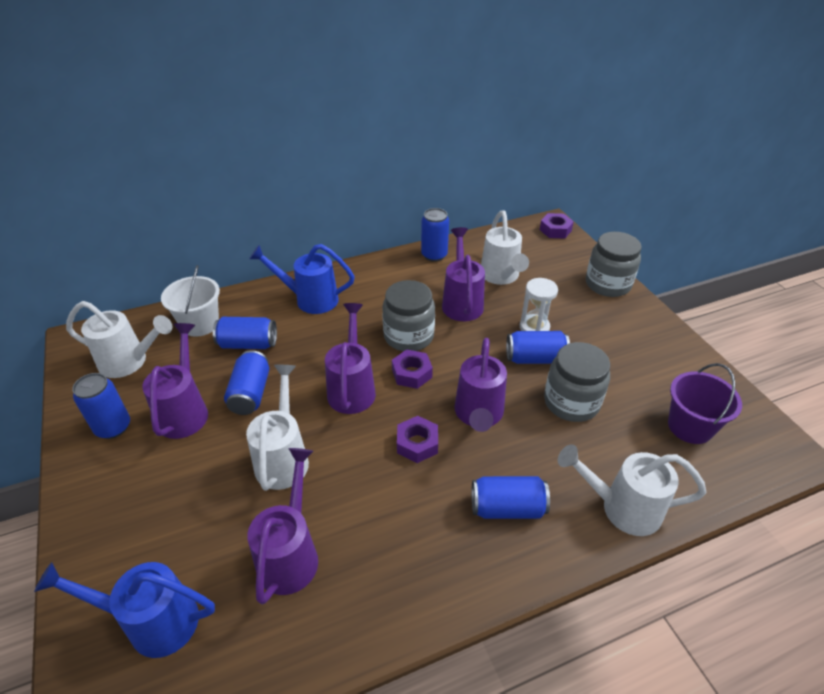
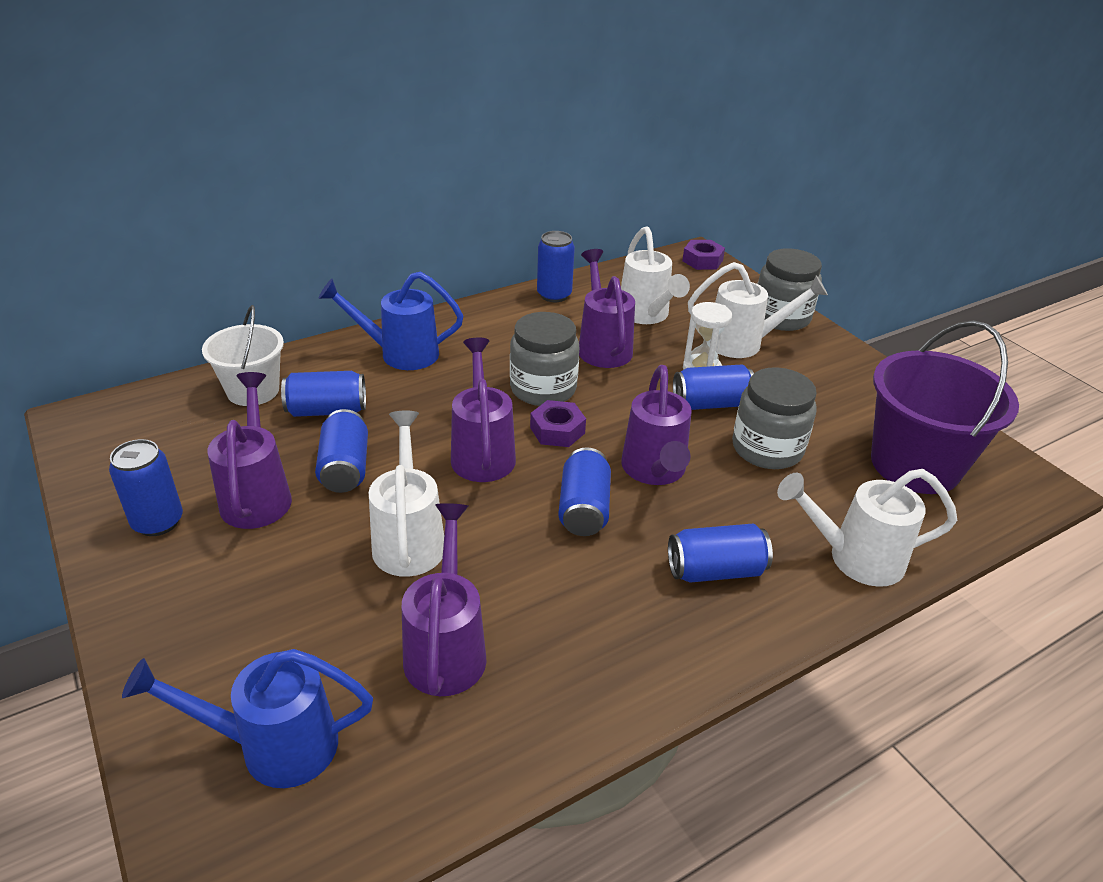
camera: 10 degrees left, 5 degrees down
(129, 362) = (161, 442): white watering can -> white watering can (743, 343)
(417, 443) = (584, 509): purple nut -> blue can
(690, 426) = (915, 465): purple bucket -> purple bucket, size x1.61

